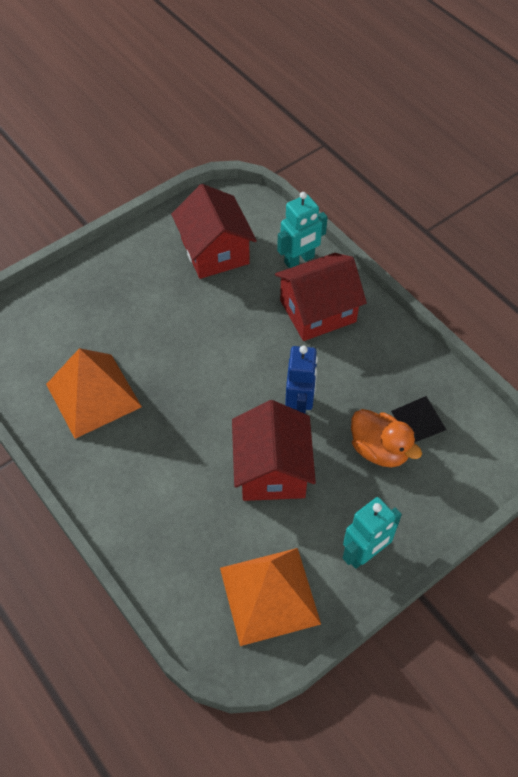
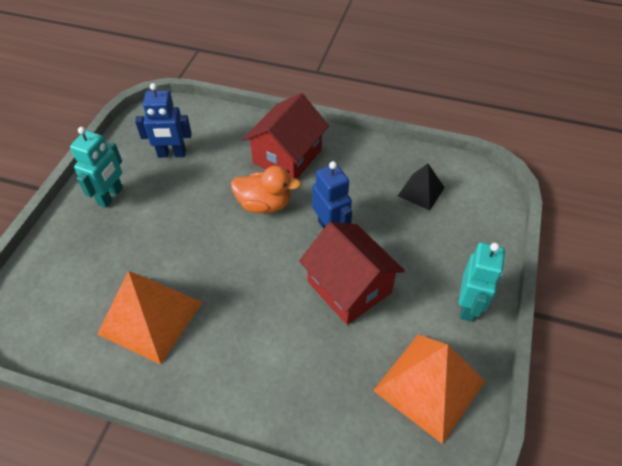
camera: 35 degrees left, 5 degrees down
(215, 251) = (172, 154): red house -> blue robot
(299, 260) = (244, 129): turquoise robot -> turquoise robot (111, 196)
(379, 450) = (413, 226): orange duck -> orange duck (264, 204)

